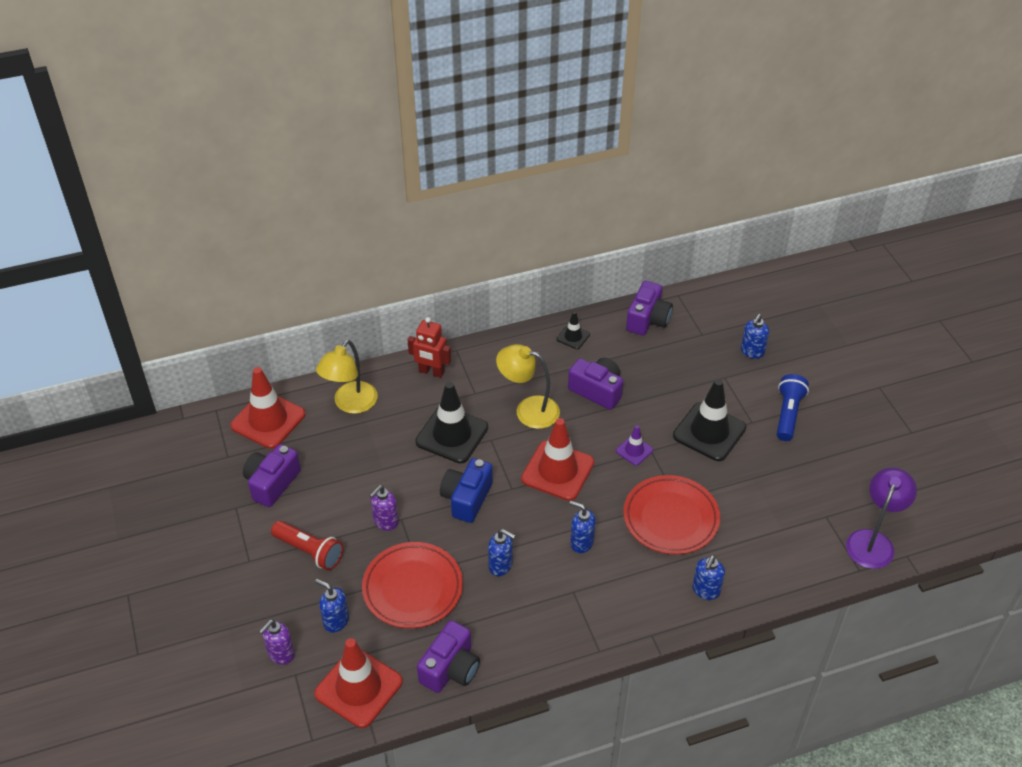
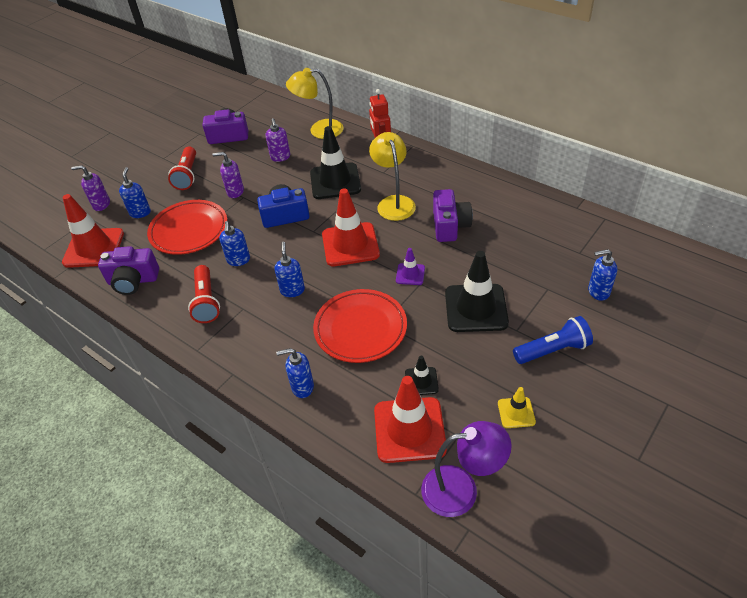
camera: 60 degrees right, 0 degrees up
(268, 420) = (276, 110): red traffic cone -> red traffic cone (409, 430)
(364, 457) = (280, 157): none -> purple soap dispenser
(538, 617) = (206, 301): none -> red flashlight
(573, 337) = (489, 188): black traffic cone -> black traffic cone (421, 381)
(648, 319) = (556, 215): purple camera -> none
(829, 471) = (516, 412): none -> yellow traffic cone

